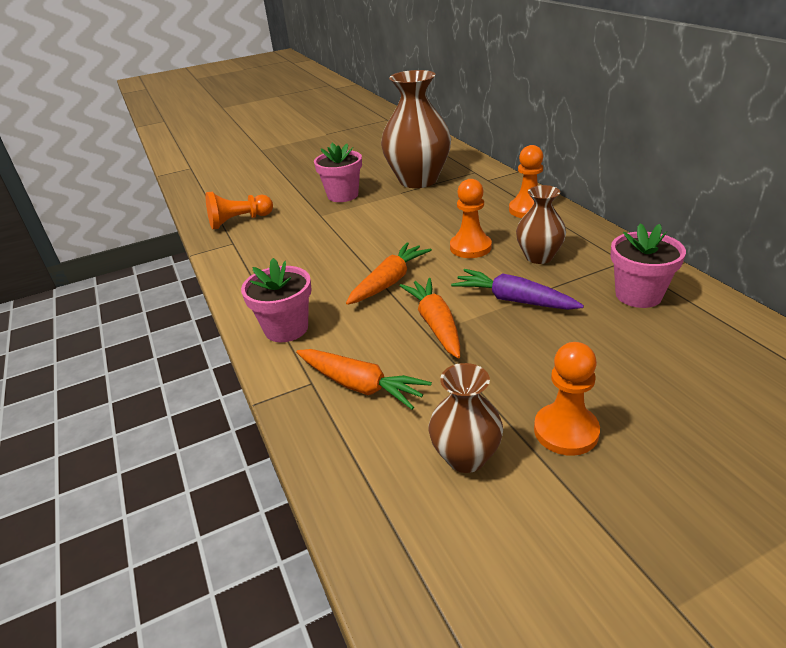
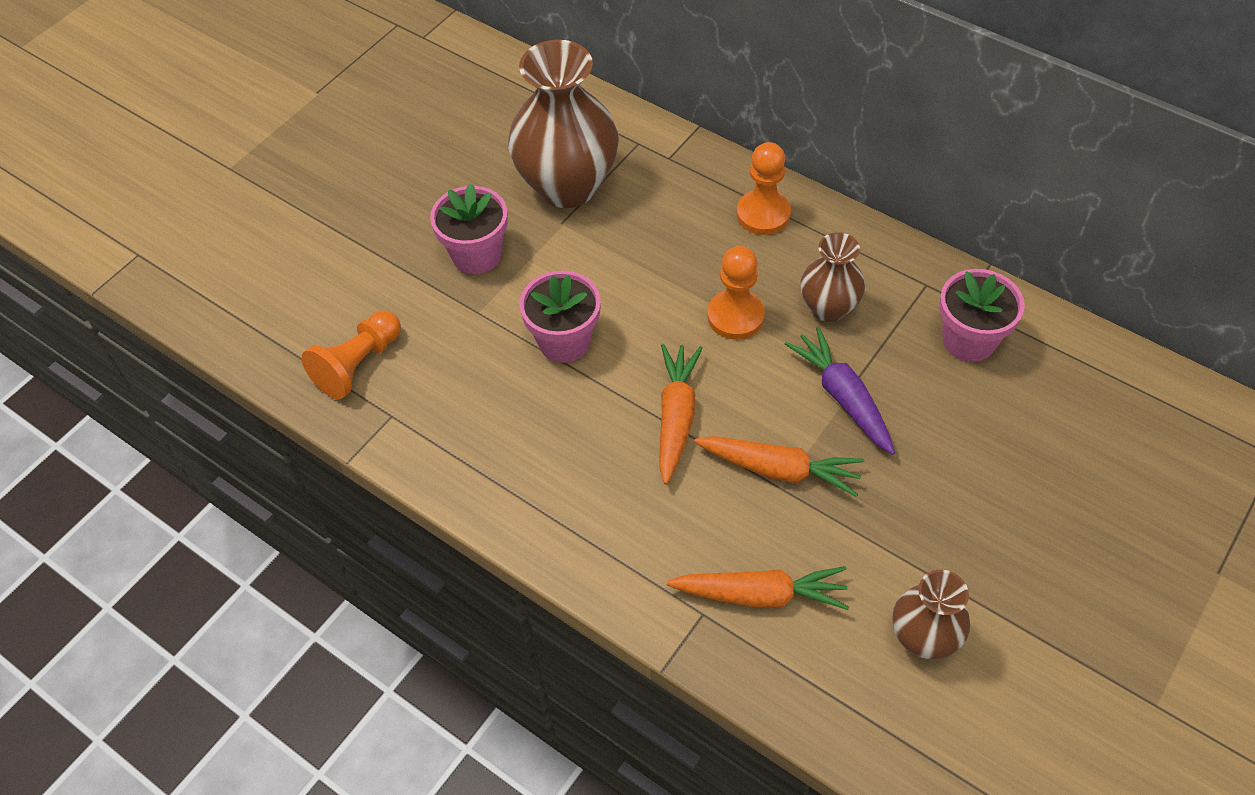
camera: 30 degrees left, 20 degrees up
(286, 328) = (607, 546): pink flower pot -> pink flower pot (564, 341)
(435, 324) = (779, 470): orange carrot -> orange carrot turned 150 degrees clockwise
(513, 300) = (842, 397): purple carrot -> purple carrot turned 60 degrees clockwise
(566, 431) = (993, 566): orange pawn -> none

